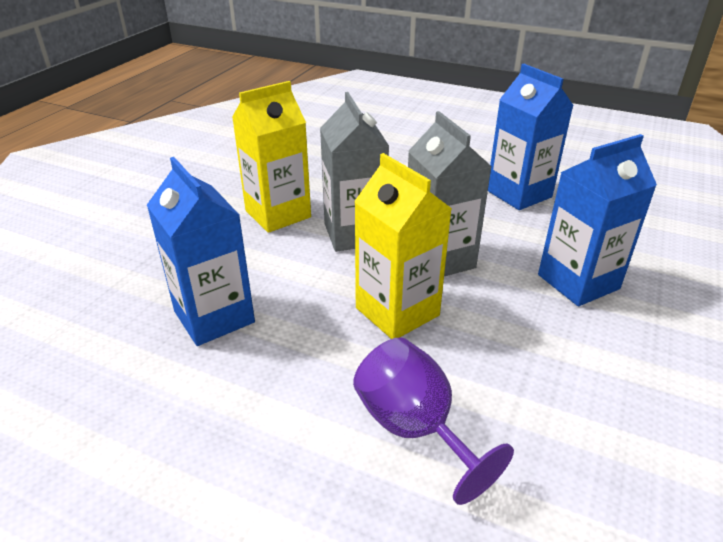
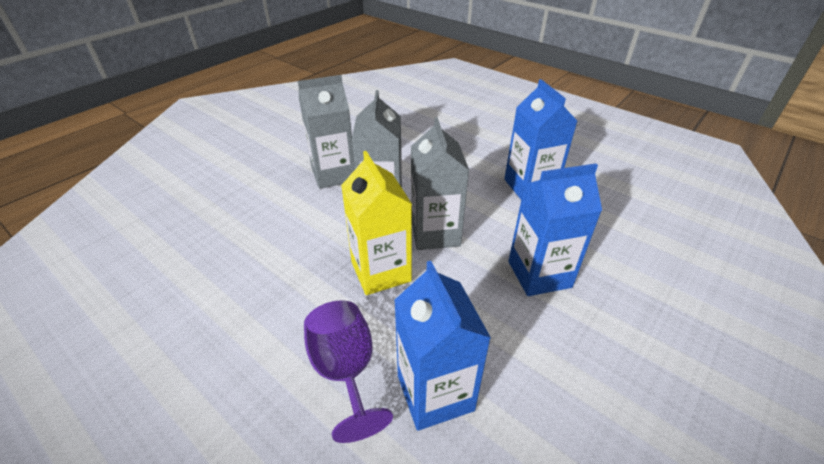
camera: 15 degrees right, 5 degrees up
(214, 317) = (250, 250): blue carton -> blue carton (435, 393)
(278, 214) = (333, 174): yellow carton -> grey carton

